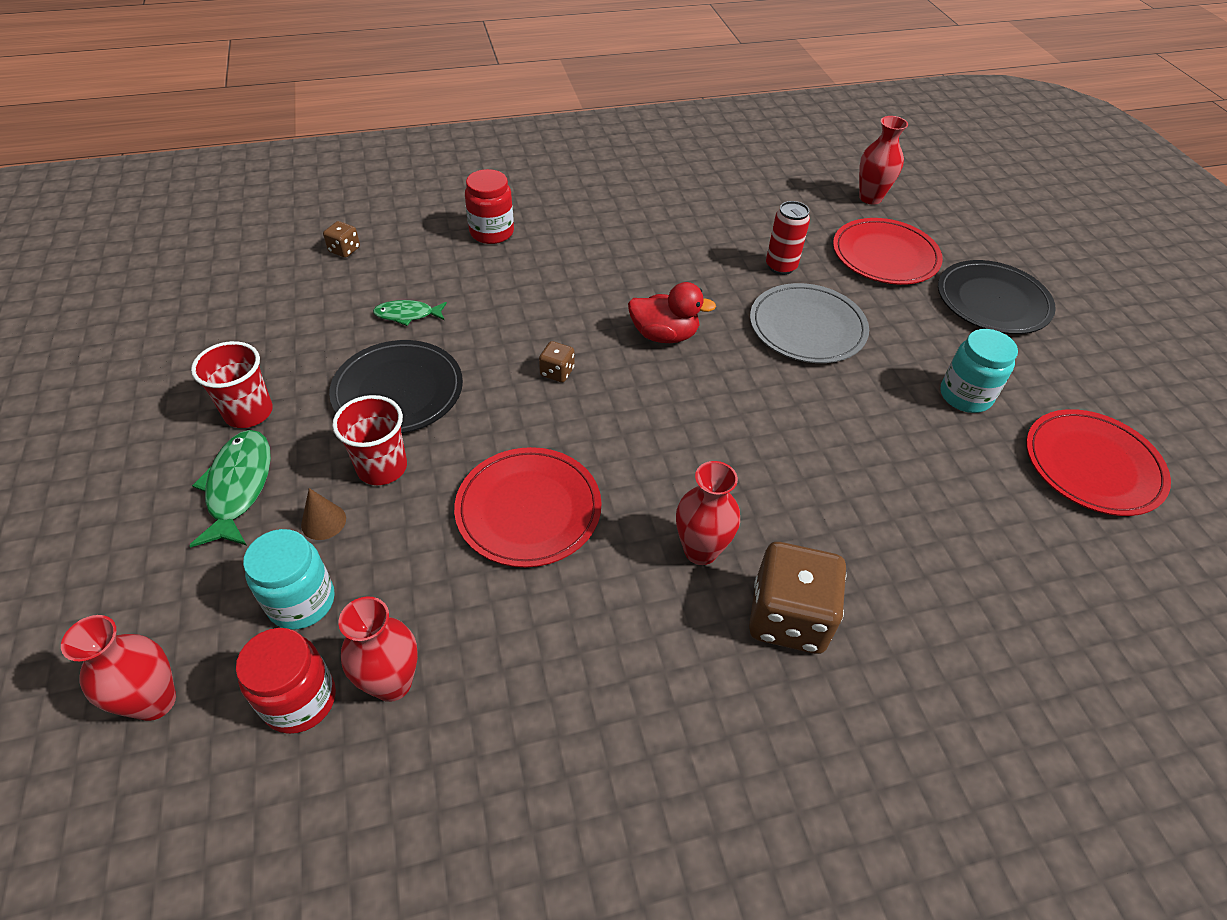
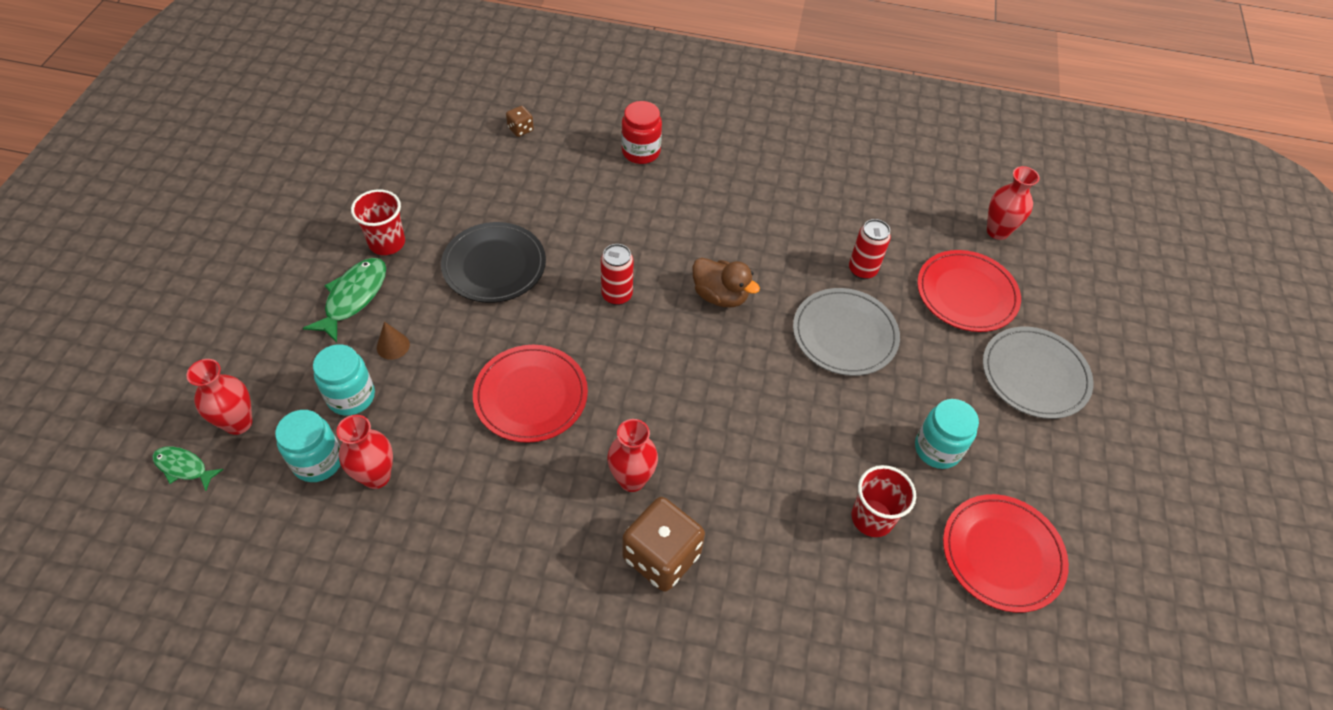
camera: 25 degrees right, 5 degrees up
(300, 700) = (318, 461): red jar -> turquoise jar
(382, 467) = (451, 321): red cup -> red cup (872, 518)
(407, 315) = (535, 204): green fish -> green fish (184, 467)
(557, 372) = (617, 295): brown dice -> red can
(664, 335) = (720, 296): red duck -> brown duck
(992, 301) = (1034, 375): black plate -> grey plate

